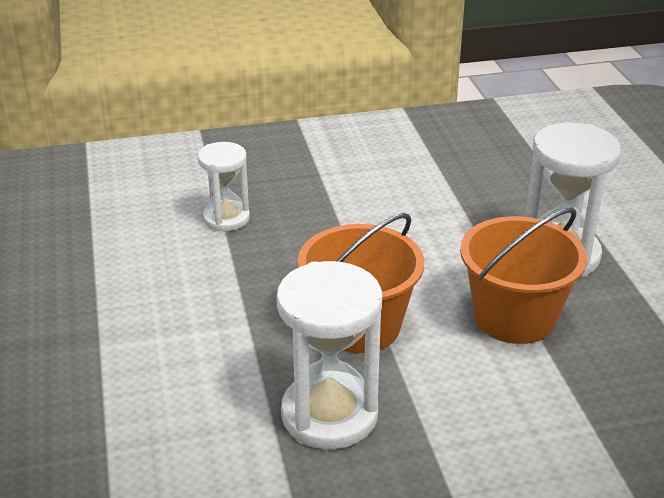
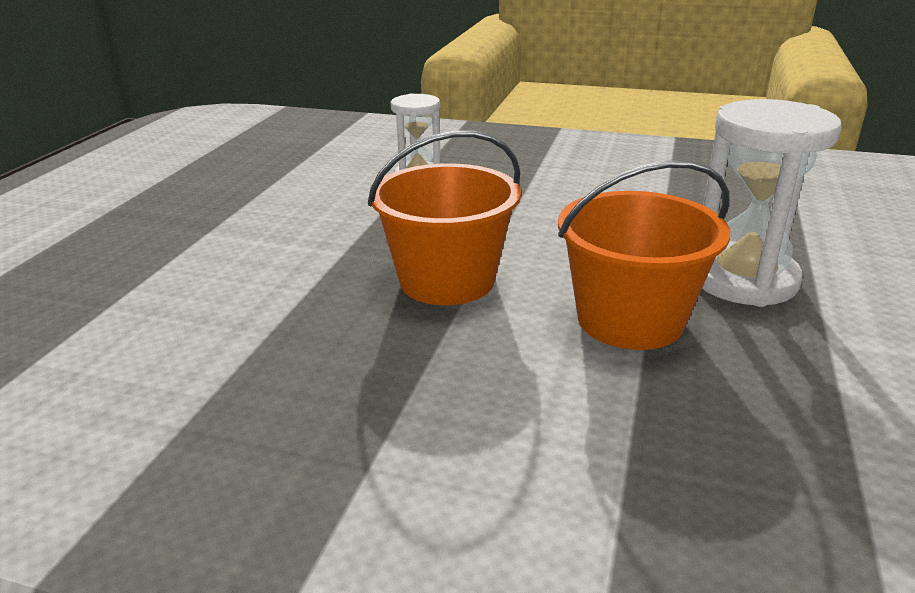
camera: 30 degrees right, 5 degrees down
(329, 415) = (329, 344): white hourglass -> none

